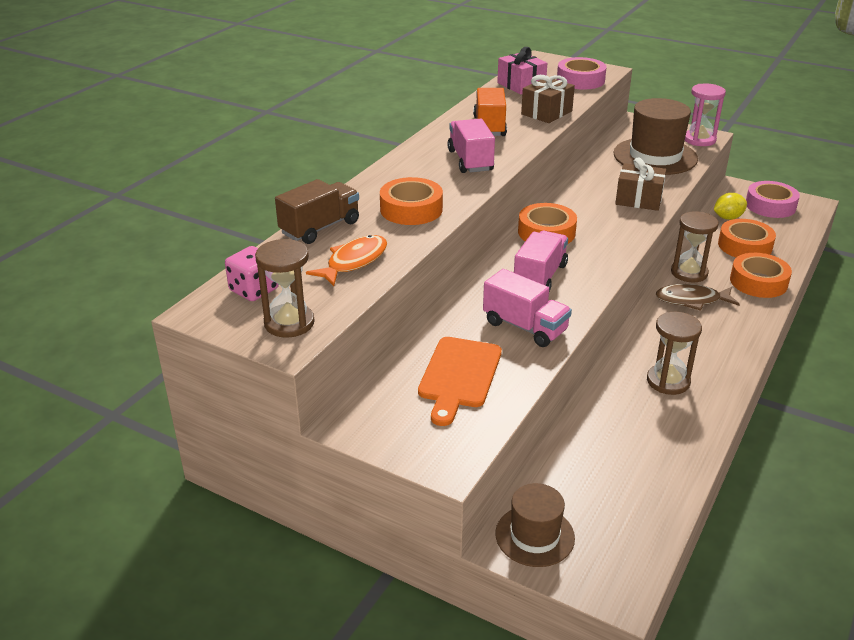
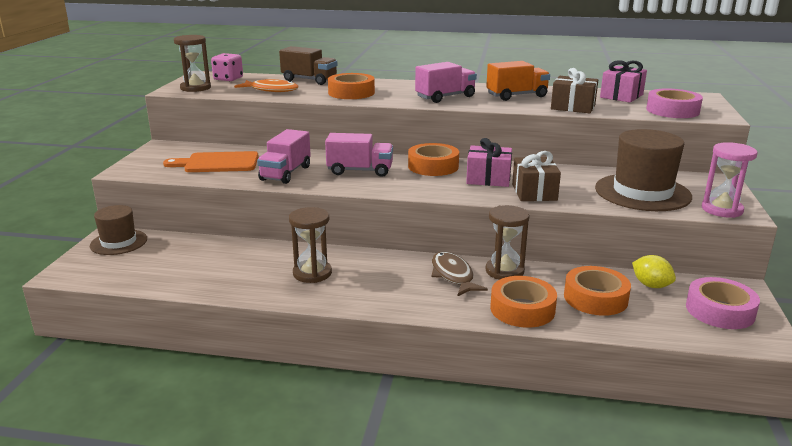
camera: 70 degrees right, 10 degrees down
(595, 212) = (488, 179): none -> pink gift

